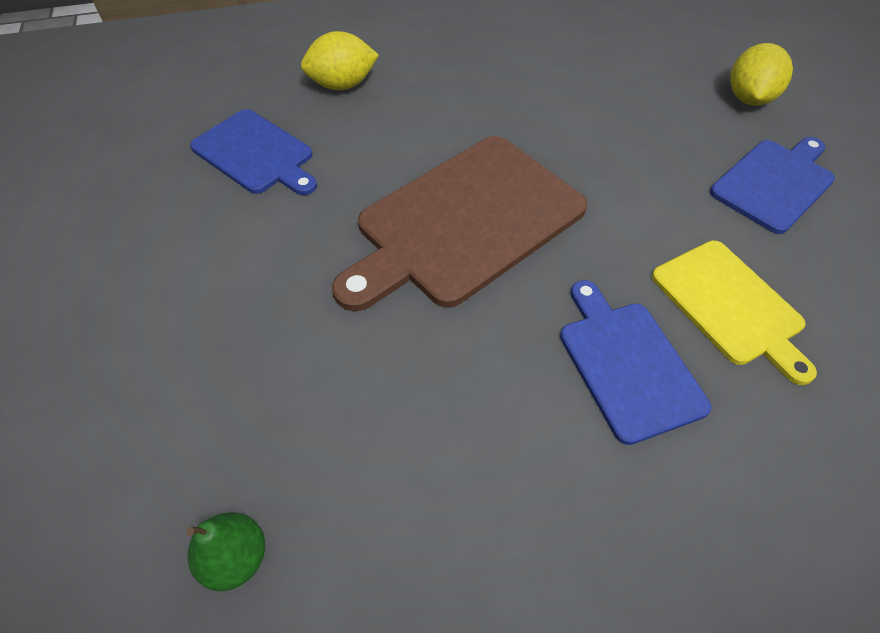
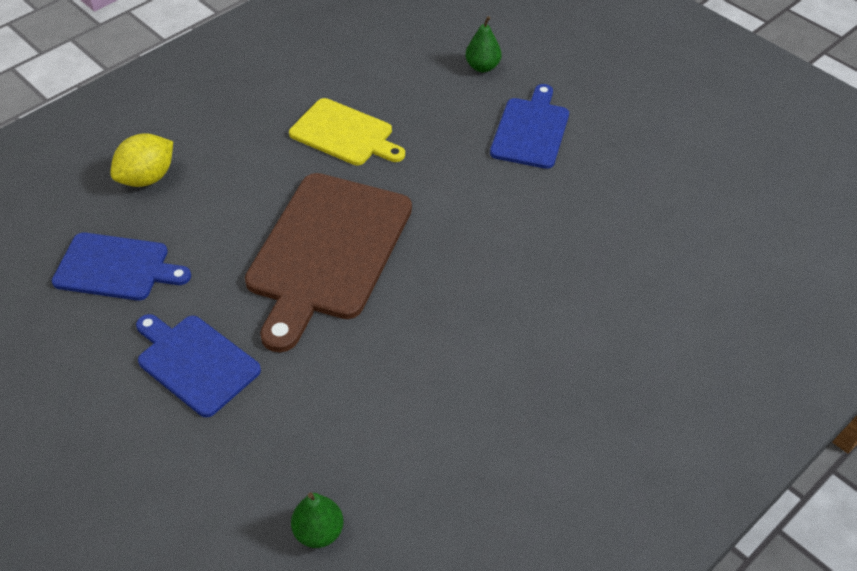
camera: 30 degrees left, 5 degrees down
(627, 364) = (496, 300): blue cutting board -> blue cutting board (195, 362)
(730, 305) = (542, 232): yellow cutting board -> yellow cutting board (345, 134)
(749, 98) = (482, 67): yellow lemon -> green pear

